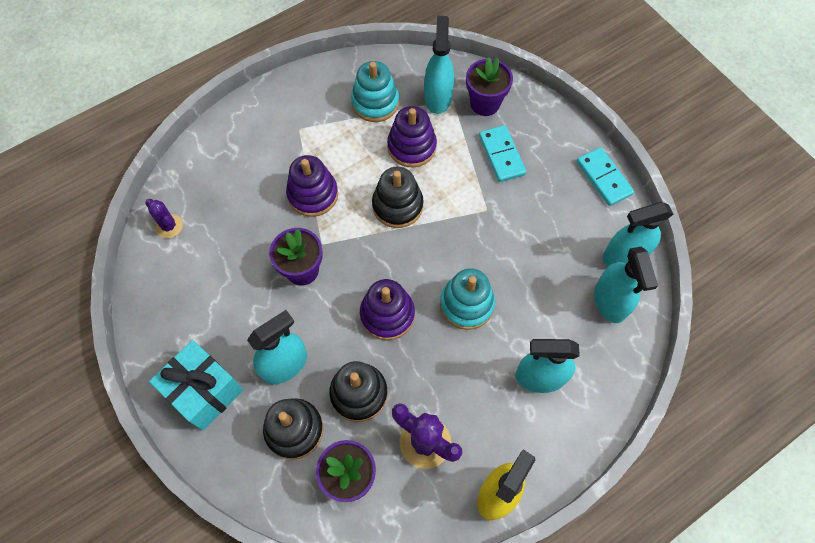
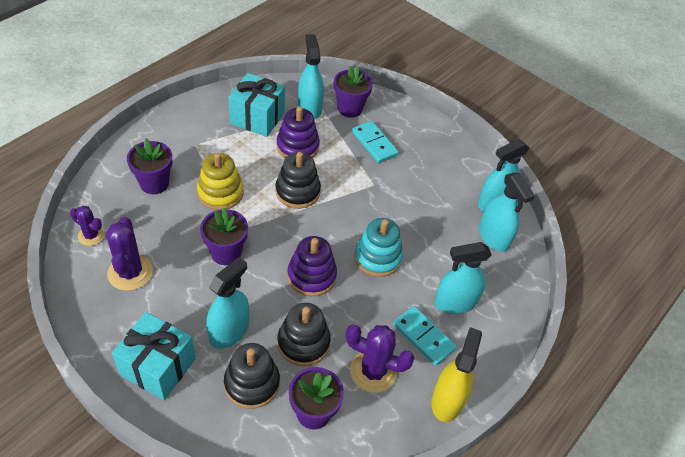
camera: 20 degrees left, 15 degrees down
(199, 277) = (130, 272): none -> purple cactus
(246, 172) = (154, 183): none -> purple flower pot
(313, 194) = (220, 193): purple stacking toy -> yellow stacking toy
(375, 103) = (257, 118): turquoise stacking toy -> turquoise gift
(604, 178) = (461, 150): turquoise domino -> turquoise domino (423, 337)

